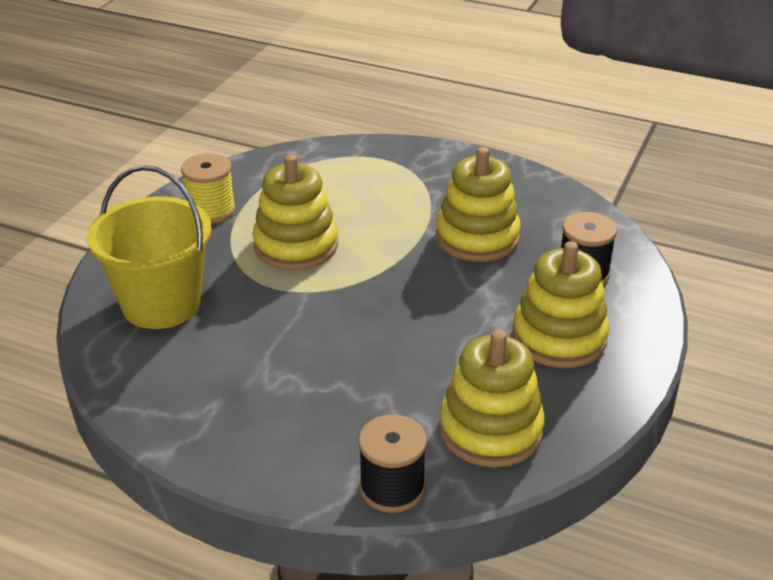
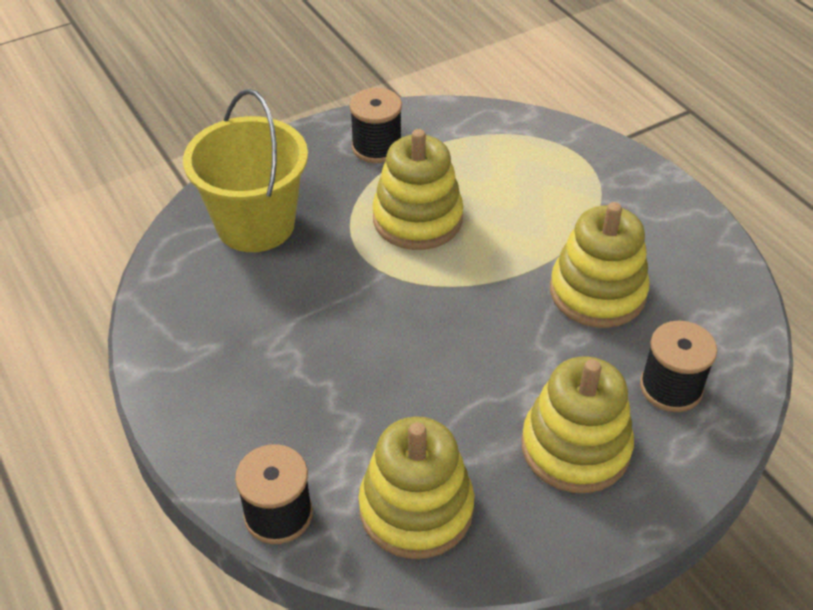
camera: 35 degrees right, 10 degrees up
(211, 210) = (376, 147): yellow spool -> black spool

